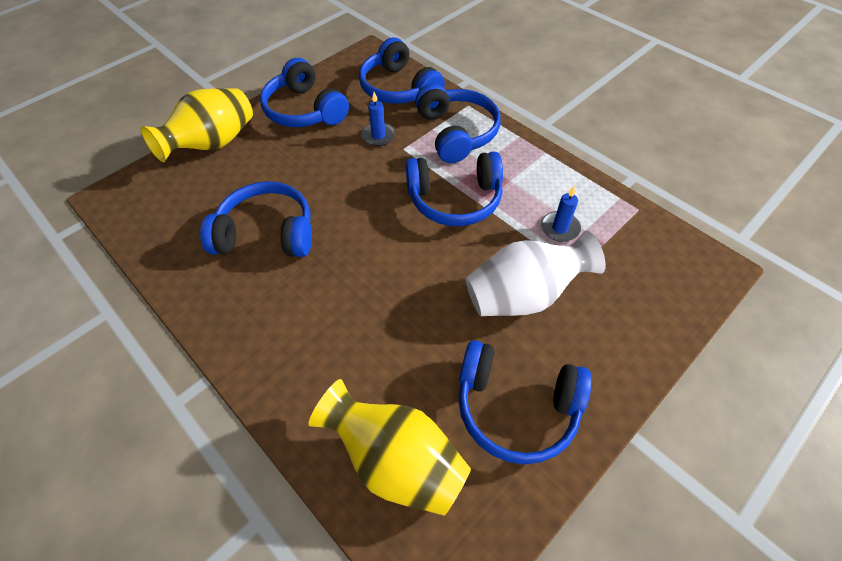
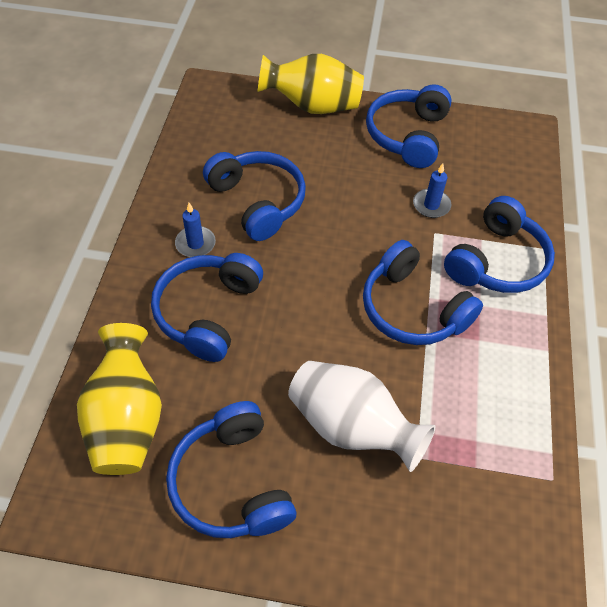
camera: 50 degrees right, 0 degrees up
(399, 88) = (506, 182): blue headphones -> blue headphones (208, 312)
(560, 228) = (458, 416): blue candle -> blue candle (195, 244)

